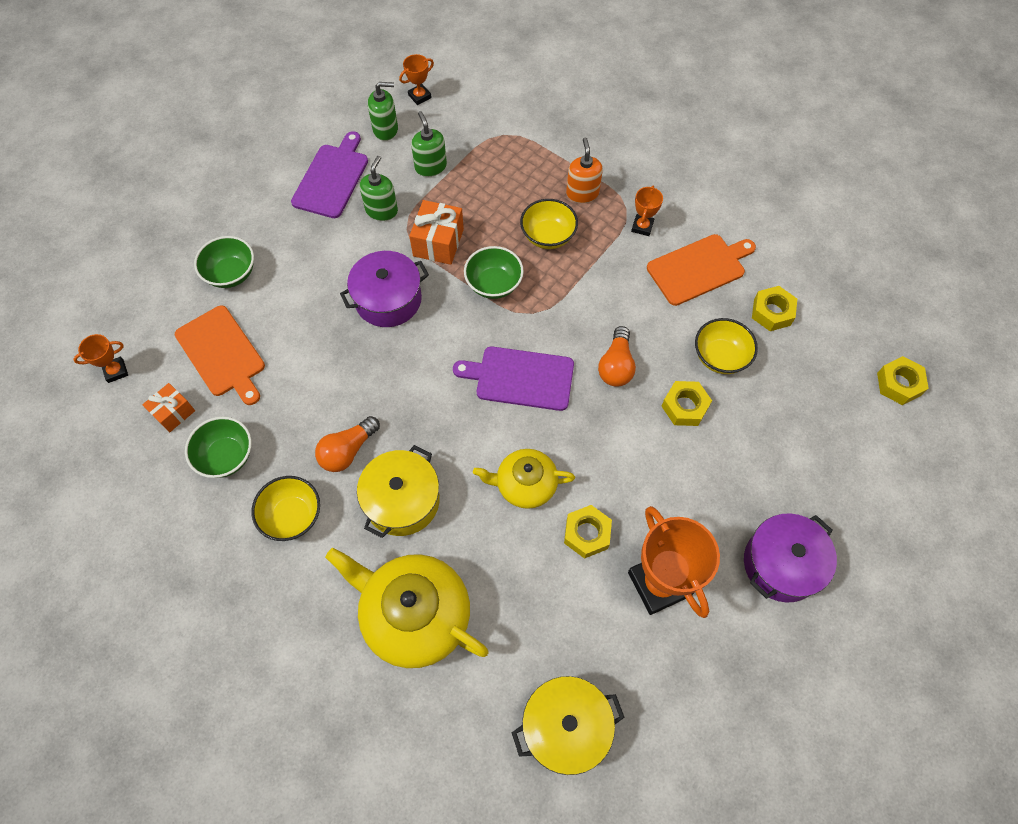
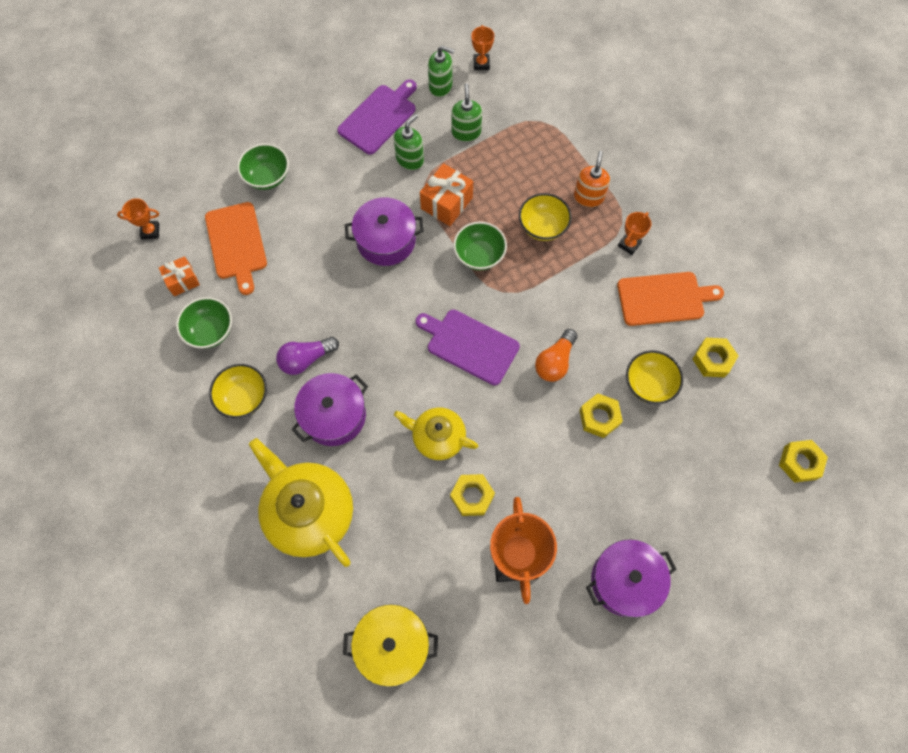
camera: 20 degrees right, 5 degrees up
(348, 451) = (306, 359): orange light bulb -> purple light bulb
(402, 500) = (334, 415): yellow pot -> purple pot
(419, 96) = (481, 63): orange trophy -> orange trophy turned 75 degrees counterclockwise

